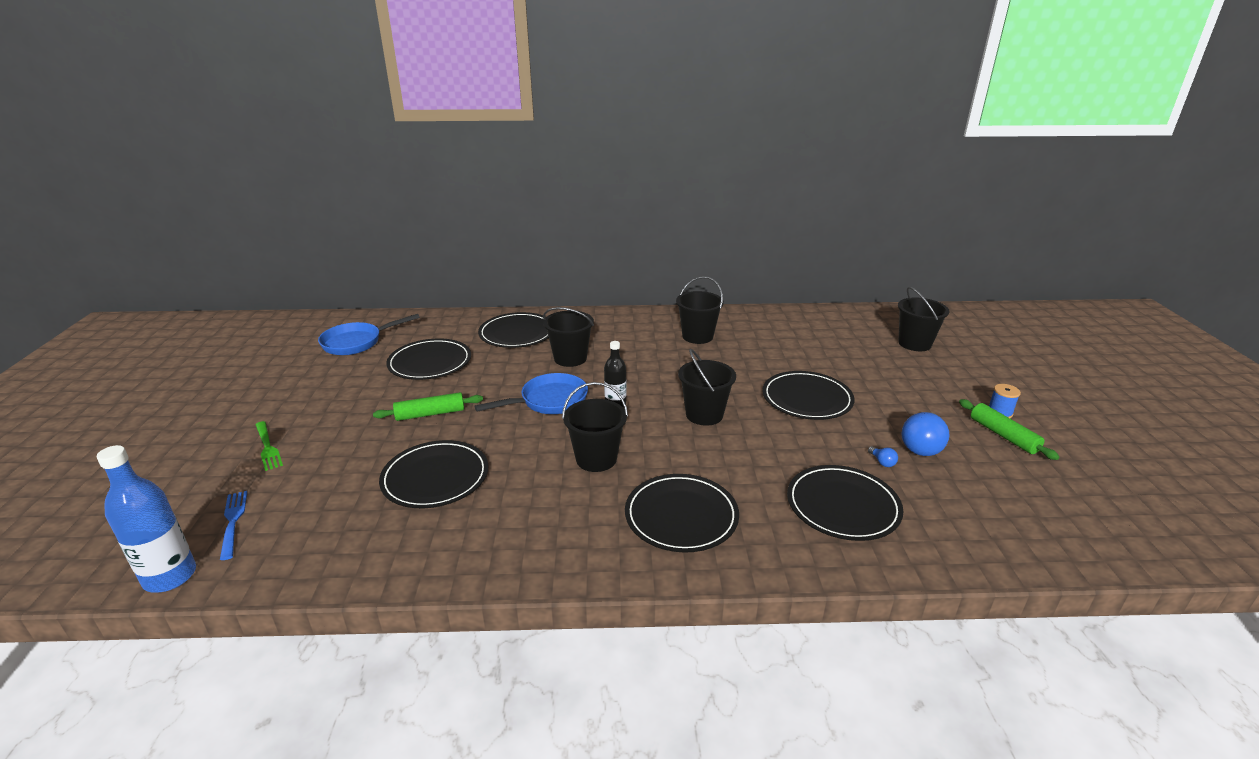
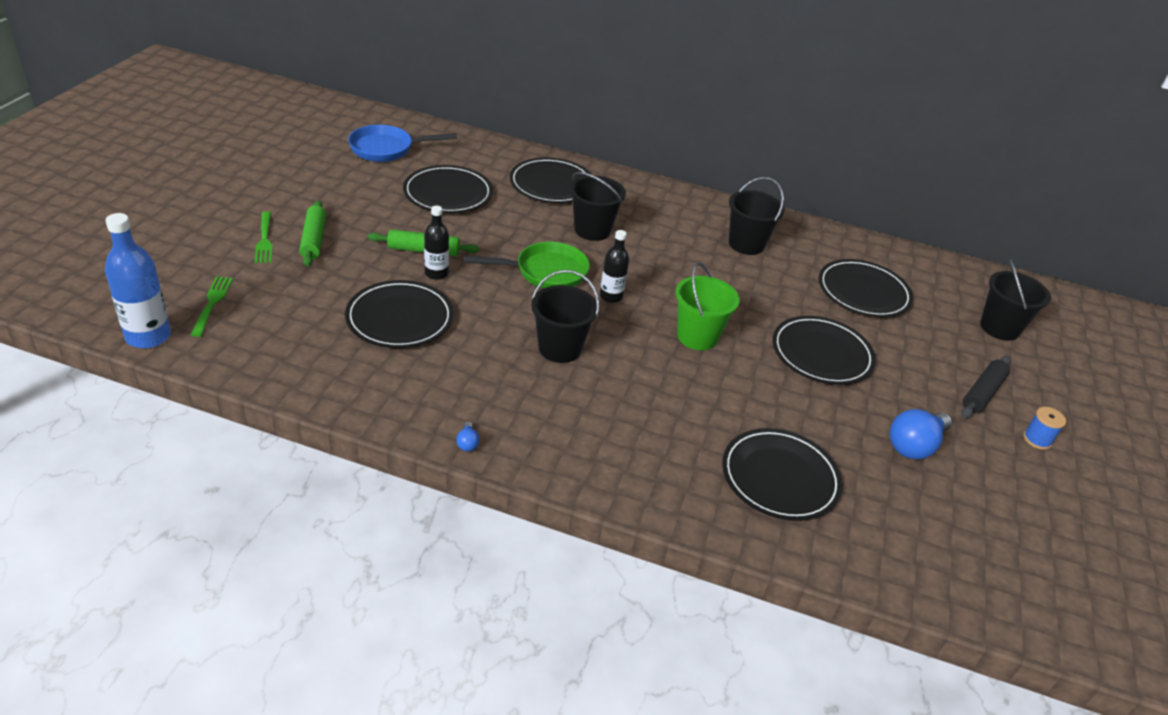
camera: 15 degrees right, 10 degrees up
(233, 522) = (212, 304): blue fork -> green fork
(451, 429) = (436, 273): none -> black bottle
(549, 401) = (545, 272): blue pan -> green pan
(681, 516) = (610, 432): black plate -> black plate (863, 292)
(704, 415) = (697, 336): black bucket -> green bucket
(882, 462) = (856, 448): blue light bulb -> blue light bulb (467, 443)
(938, 392) = (982, 393): none -> black rolling pin
(1003, 435) = (1019, 465): green rolling pin -> green rolling pin (313, 240)

